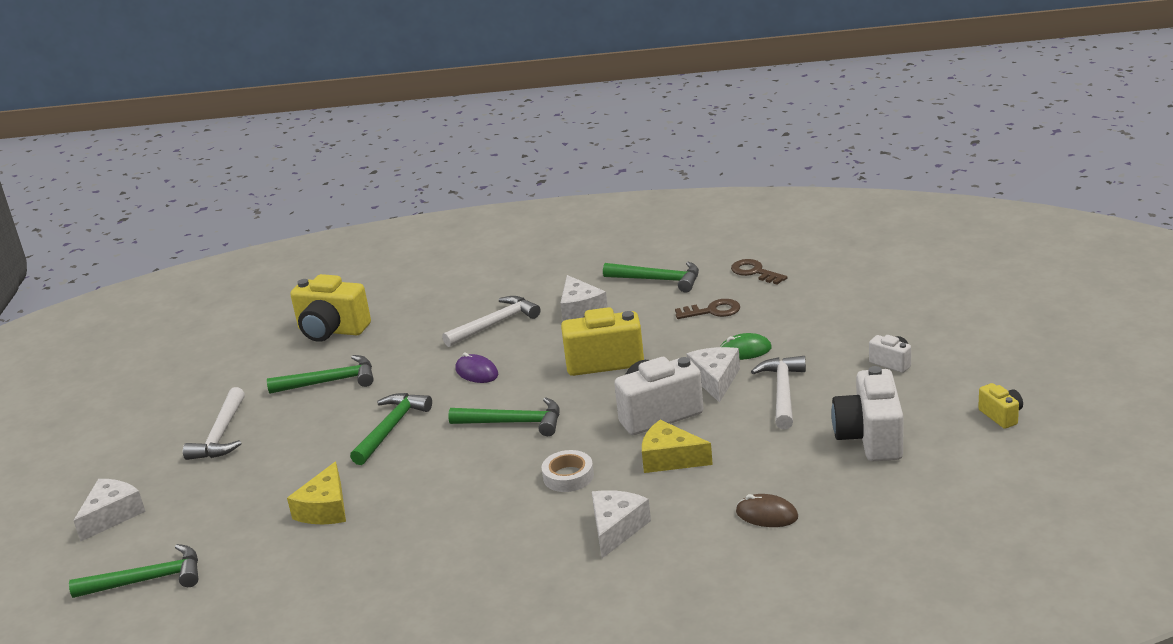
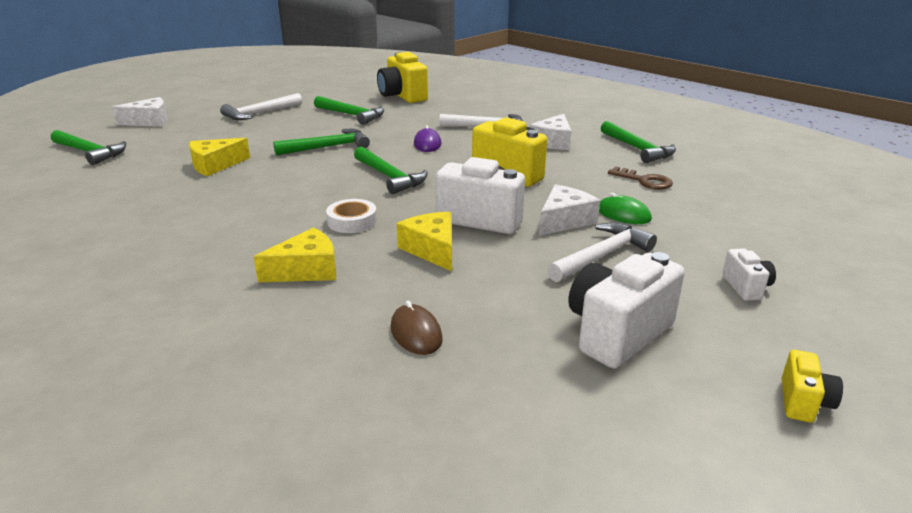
camera: 40 degrees right, 0 degrees up
(616, 529) = (306, 270): white cheese -> yellow cheese
(754, 272) = (723, 173): brown key -> none

